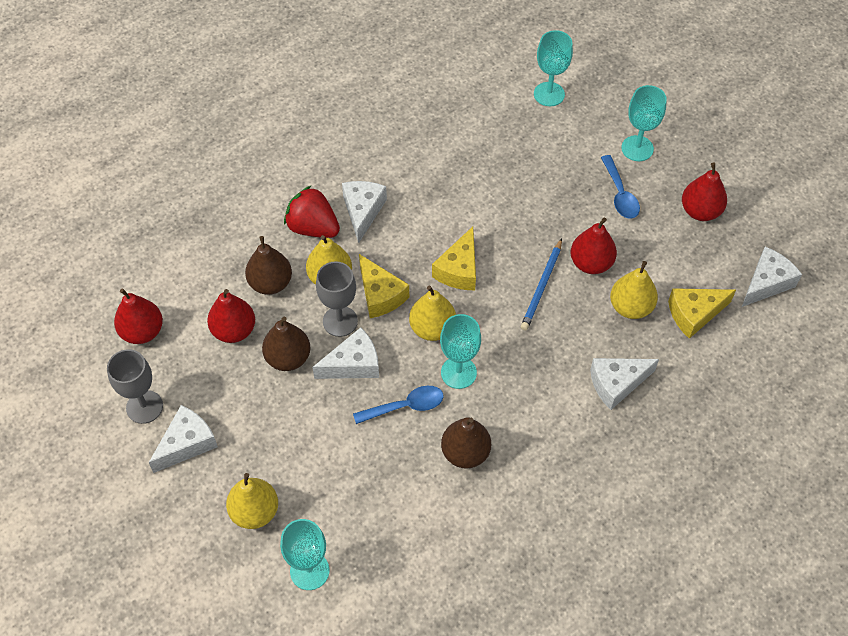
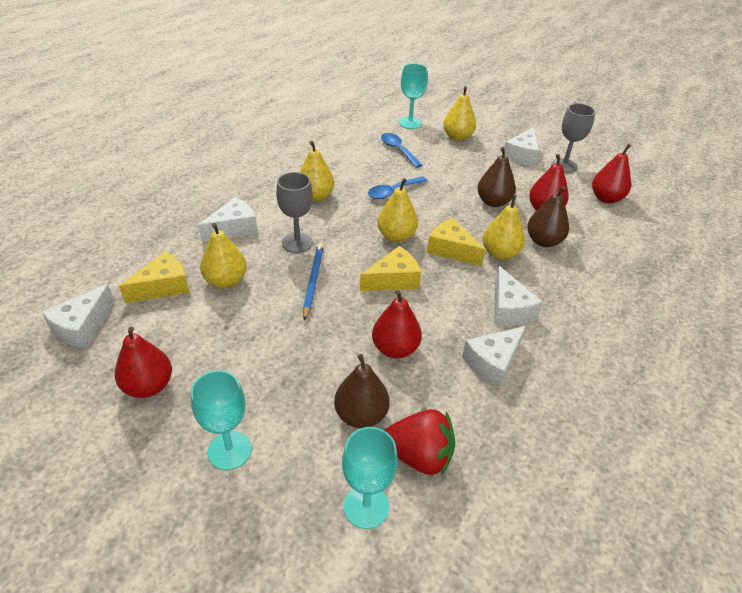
camera: 160 degrees right, 15 degrees down
(313, 227) = (543, 286): red strawberry -> red strawberry (419, 456)
(340, 321) = (471, 228): grey goblet -> grey goblet (297, 243)
(353, 364) = (444, 206): white cheese -> white cheese (492, 362)
(458, 372) = (363, 214): turquoise goblet -> none
(459, 270) = (393, 279): yellow cheese -> yellow cheese turned 60 degrees clockwise
(465, 453) = (340, 177): brown pear -> brown pear (361, 415)
(508, 420) = (315, 196): none -> yellow pear
(591, 263) = (269, 309): red pear -> red pear (395, 348)
(620, 194) = (247, 385): blue spoon -> blue spoon (398, 150)

